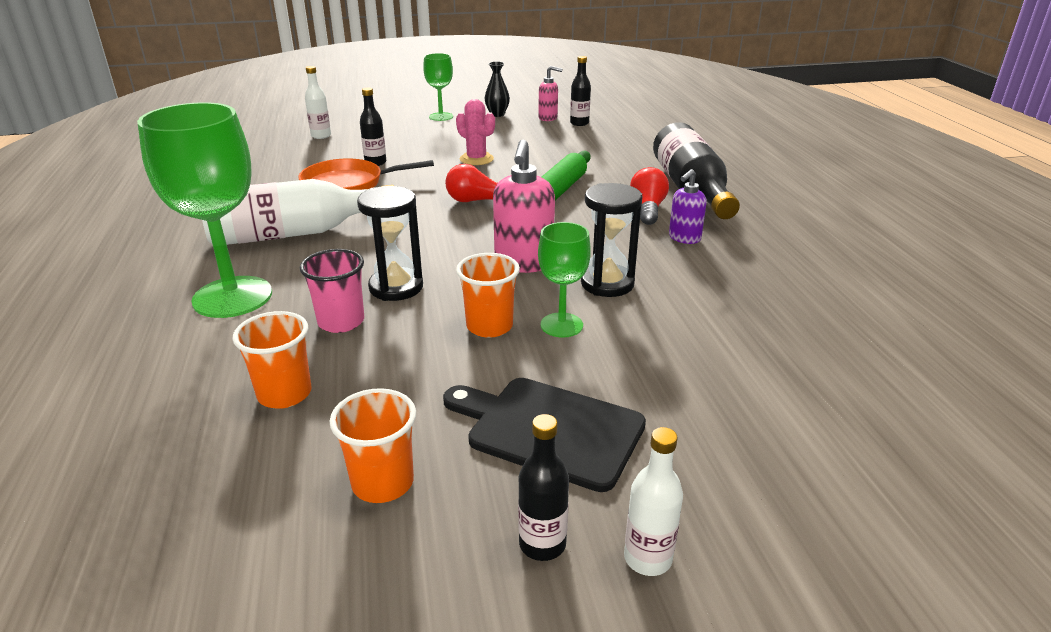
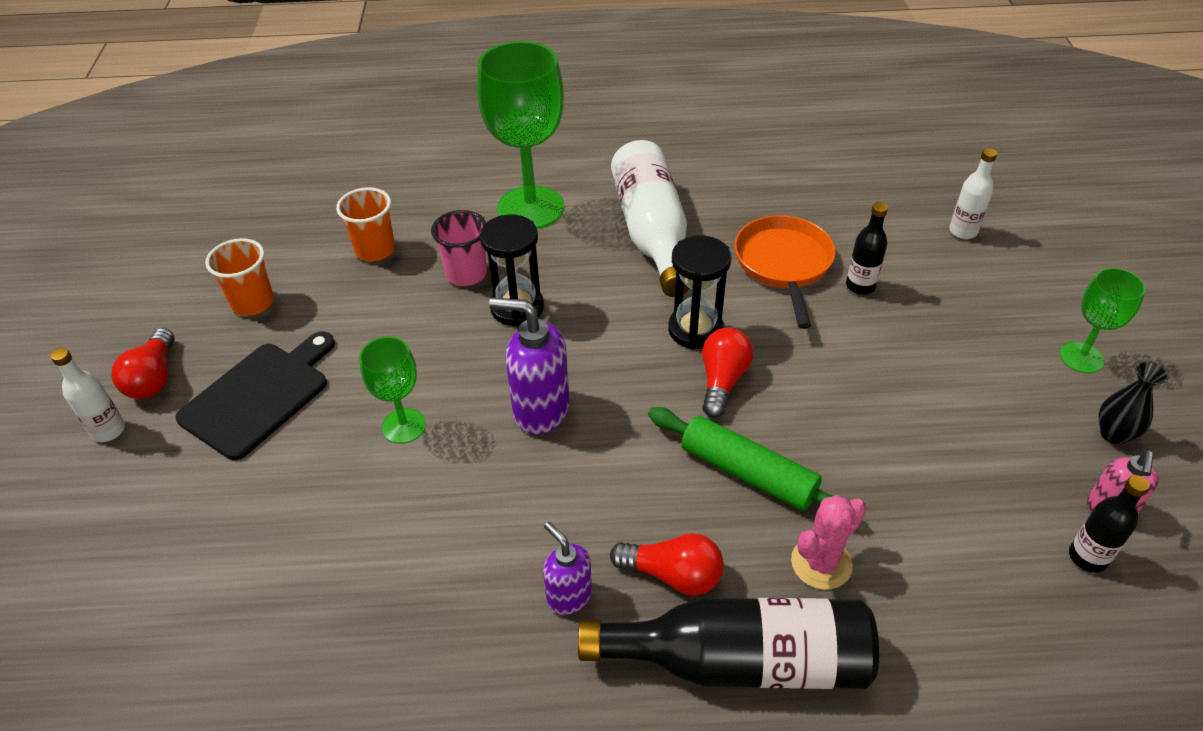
camera: 100 degrees right, 15 degrees up
(476, 159) = (879, 390): pink cactus -> pink cactus (821, 563)
(489, 326) = (422, 371): orange cup -> none
(523, 263) = (540, 410): pink soap dispenser -> purple soap dispenser
(542, 544) = (154, 378): black bottle -> red light bulb
(607, 284) = (472, 480): black hourglass -> black hourglass (695, 330)

